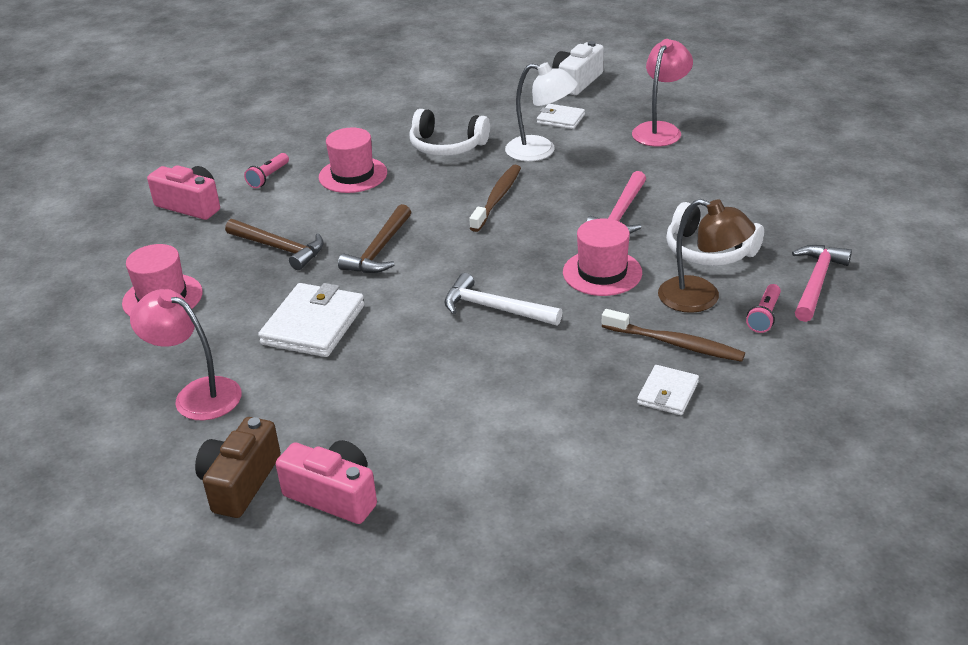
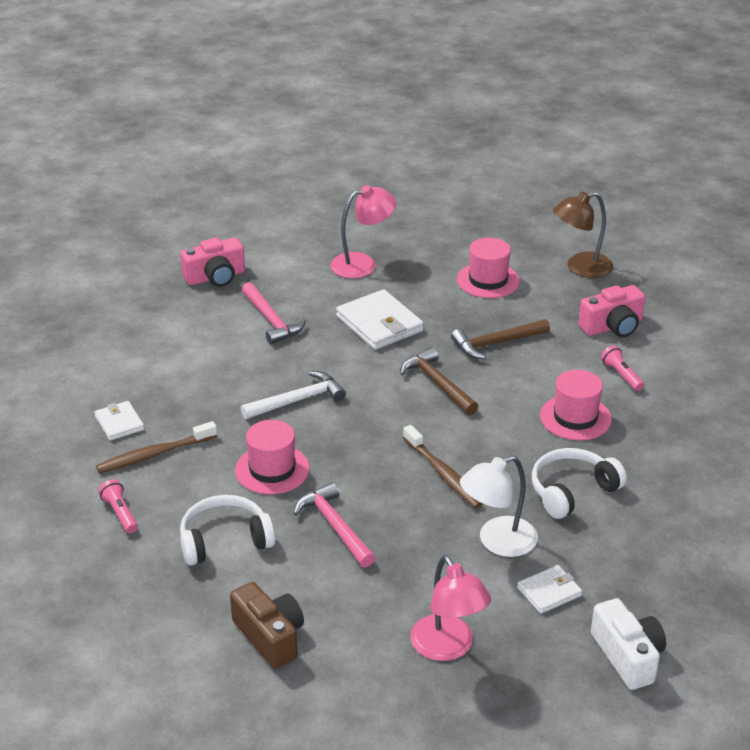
camera: 125 degrees right, 0 degrees up
(240, 482) = (266, 255): brown camera -> brown camera (270, 636)
(701, 299) = (179, 497): brown lamp -> brown lamp (580, 268)
(817, 282) = (113, 568): pink hammer -> pink hammer (271, 320)

